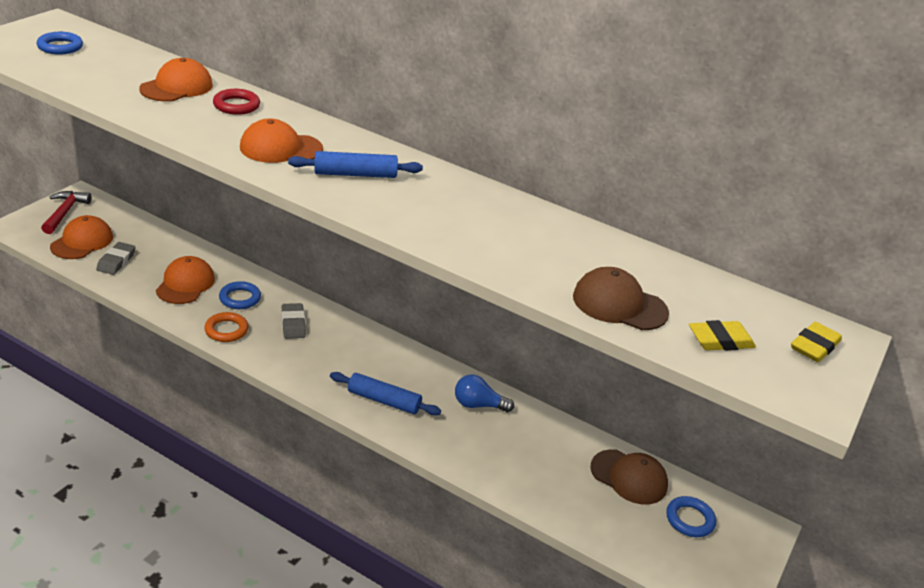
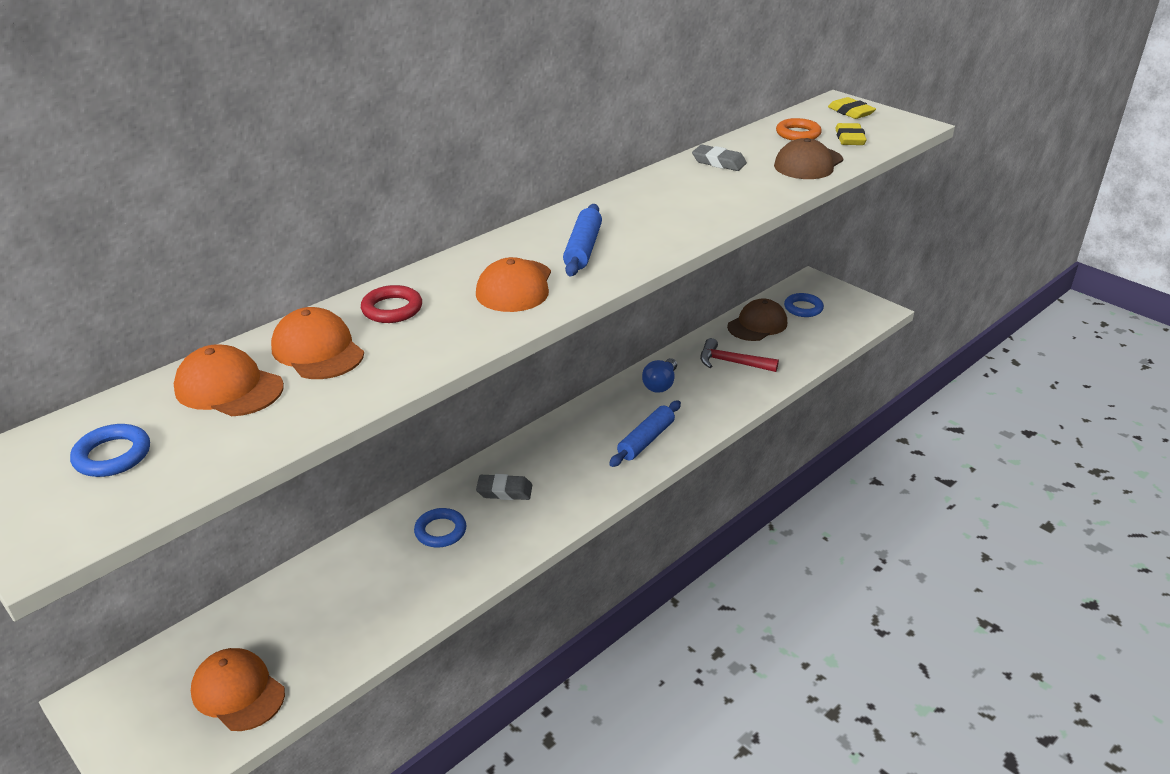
camera: 70 degrees left, 0 degrees up
(65, 212) = (138, 717): red hammer -> red hammer (731, 362)
(116, 261) = (309, 650): grey eraser -> grey eraser (719, 162)
(185, 284) = (392, 579): orange cap -> orange cap (228, 388)
(226, 330) = (501, 546): orange ring -> orange ring (798, 134)

